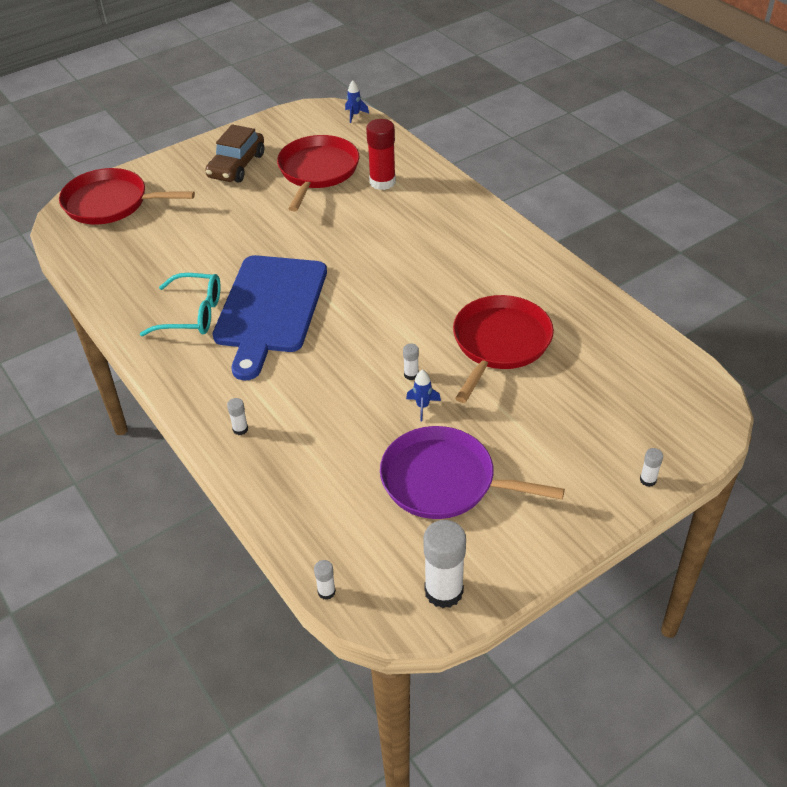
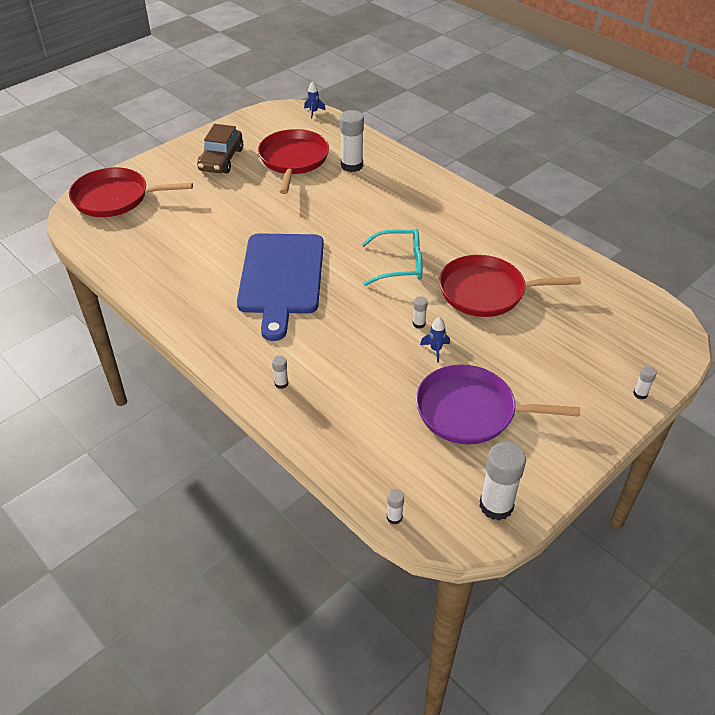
camera: 10 degrees left, 0 degrees up
(193, 314) = (213, 288): turquoise glasses -> turquoise glasses (400, 264)
(382, 182) = (352, 165): red glue stick -> white glue stick
(499, 343) = (486, 291): red pan -> red pan turned 105 degrees counterclockwise

